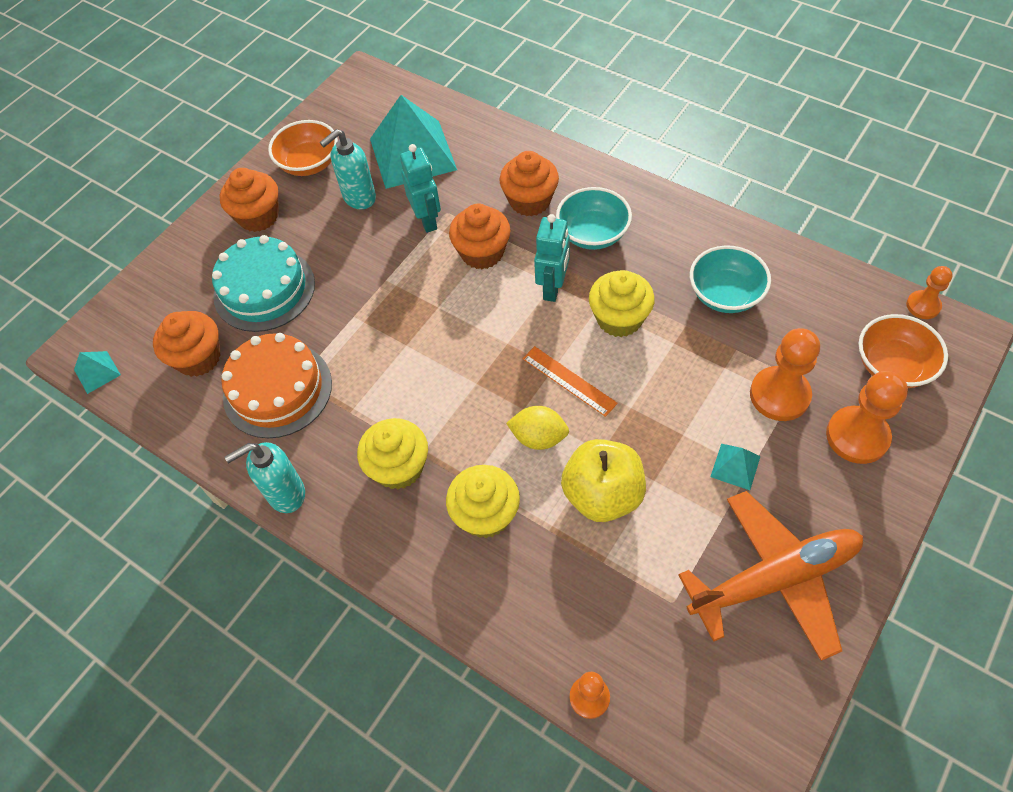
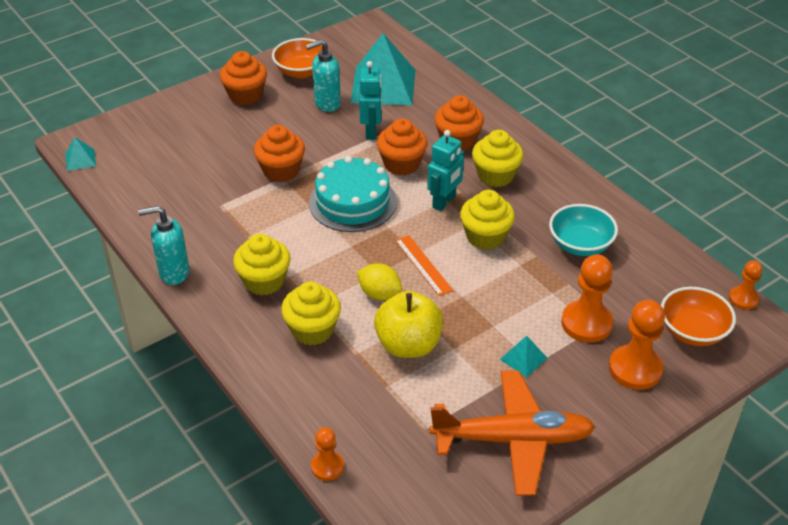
camera: 15 degrees right, 15 degrees down
(198, 358) = (156, 171): orange cupcake -> orange cupcake (281, 170)
(264, 289) = (225, 142): turquoise cake -> turquoise cake (352, 202)
(277, 389) = (202, 207): orange cake -> none
(592, 234) = (495, 175): turquoise bowl -> yellow cupcake

